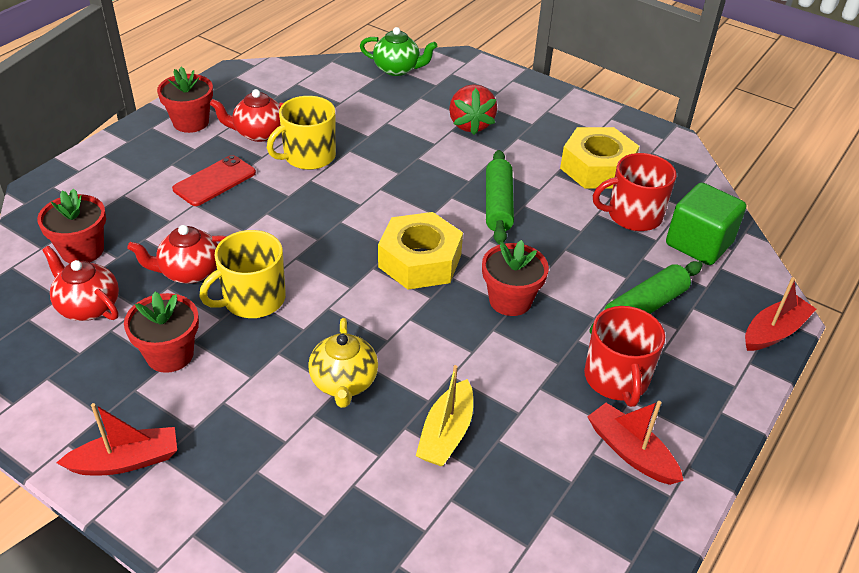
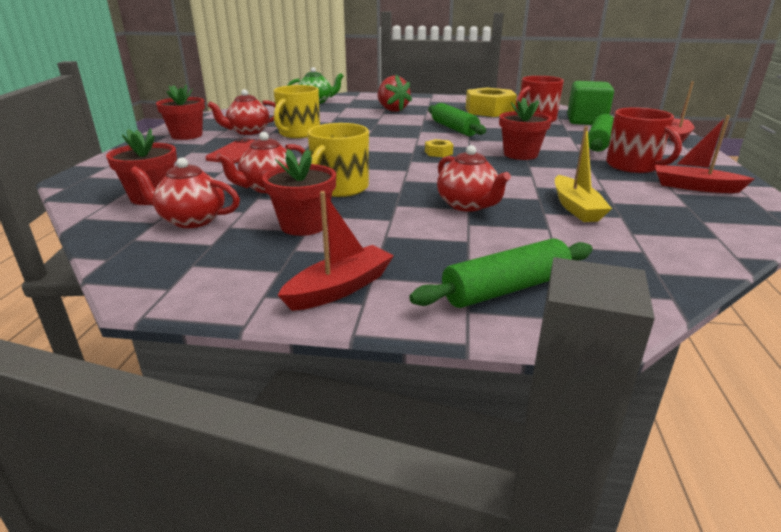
camera: 25 degrees left, 15 degrees down
(247, 523) = (505, 289): none -> green rolling pin
(344, 382) = (468, 205): yellow teapot -> red teapot
(420, 261) = (438, 153): yellow nut -> yellow nut, size x0.42

